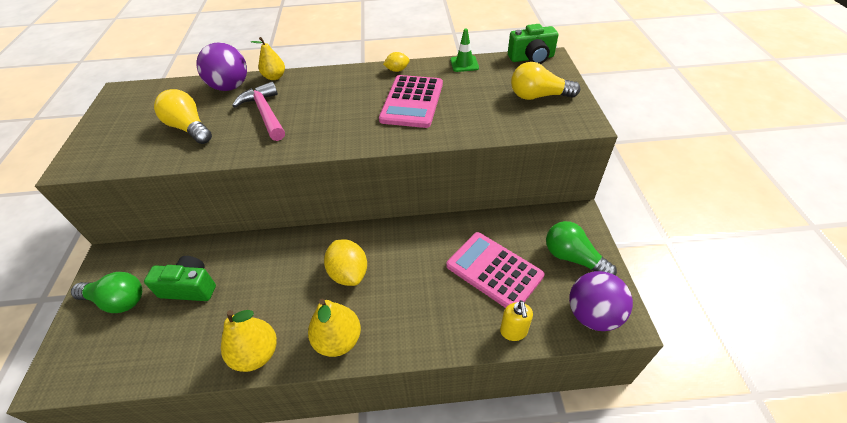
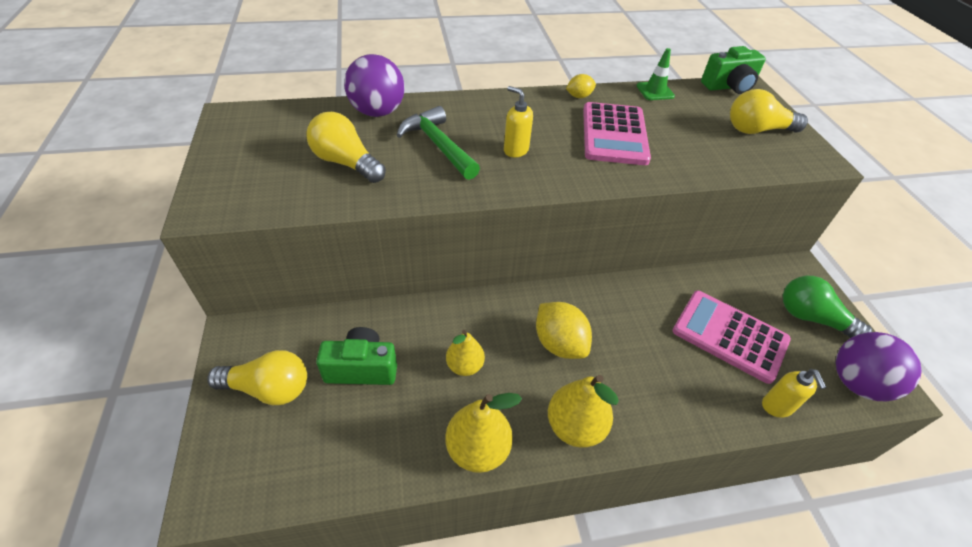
camera: 10 degrees left, 0 degrees up
(117, 300) = (269, 388): green light bulb -> yellow light bulb
(265, 113) = (438, 145): pink hammer -> green hammer
(275, 77) = (430, 101): yellow pear -> yellow pear (465, 366)
(325, 116) = (515, 150): none -> yellow soap dispenser

